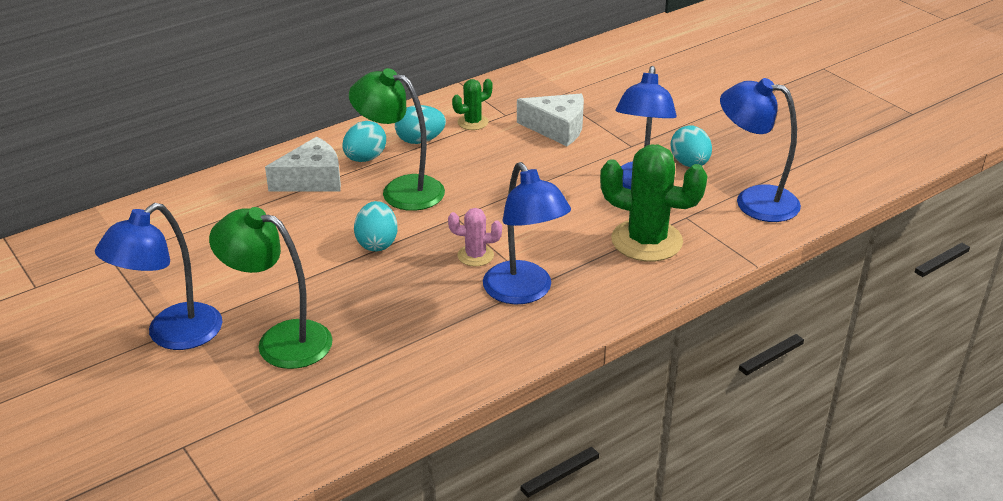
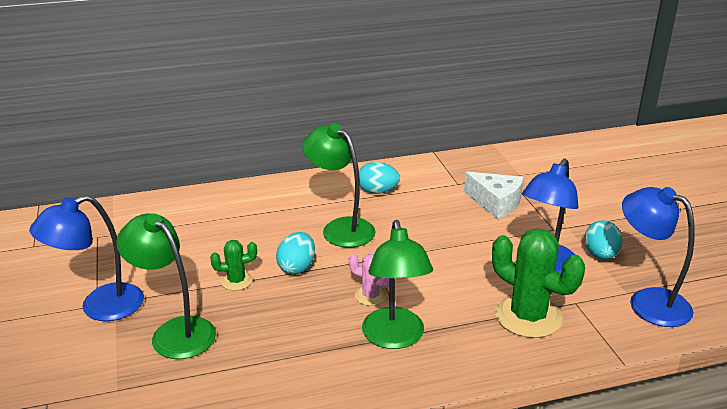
camera: 20 degrees right, 5 degrees down
(312, 180) = (277, 206): white cheese -> none
(365, 158) = (327, 197): turquoise egg -> none
(473, 122) = (427, 185): green cactus -> green cactus (236, 281)
(524, 292) = (395, 338): blue lamp -> green lamp

